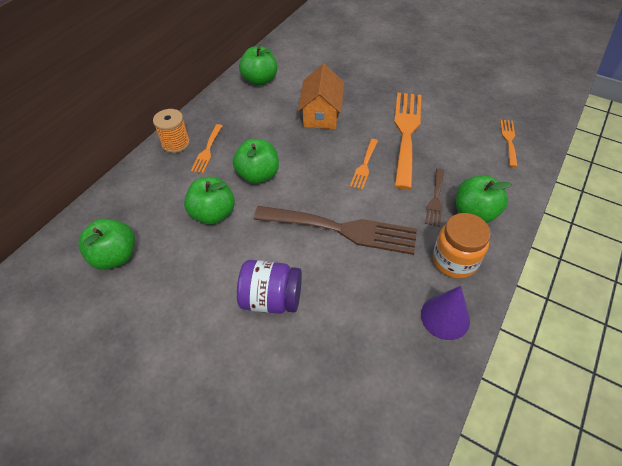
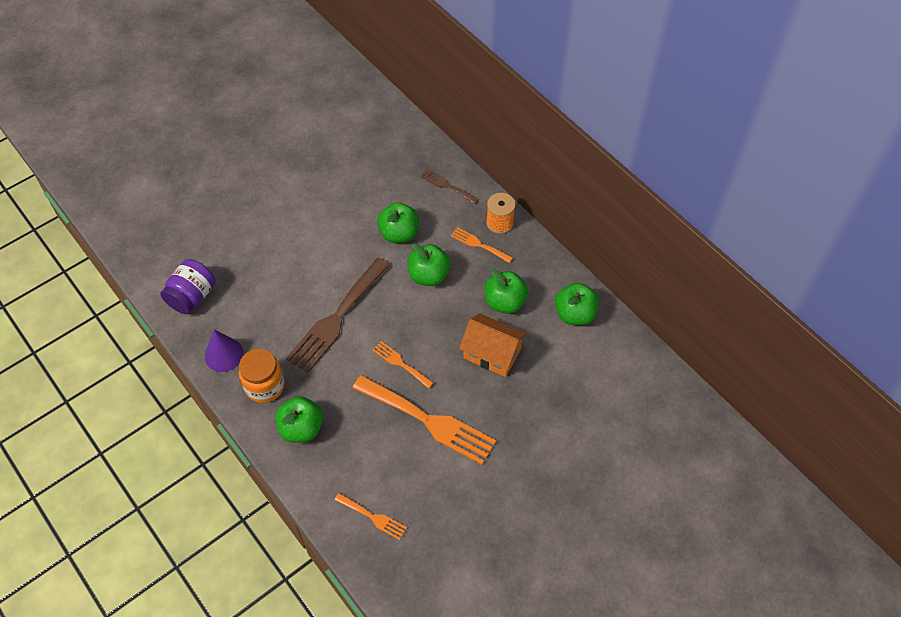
camera: 110 degrees right, 5 degrees up
(115, 256) = (387, 167): green apple -> green apple (505, 302)
(271, 299) = (299, 252): purple jar -> purple jar (192, 297)
(435, 199) = (332, 404): brown fork -> brown fork (447, 185)

